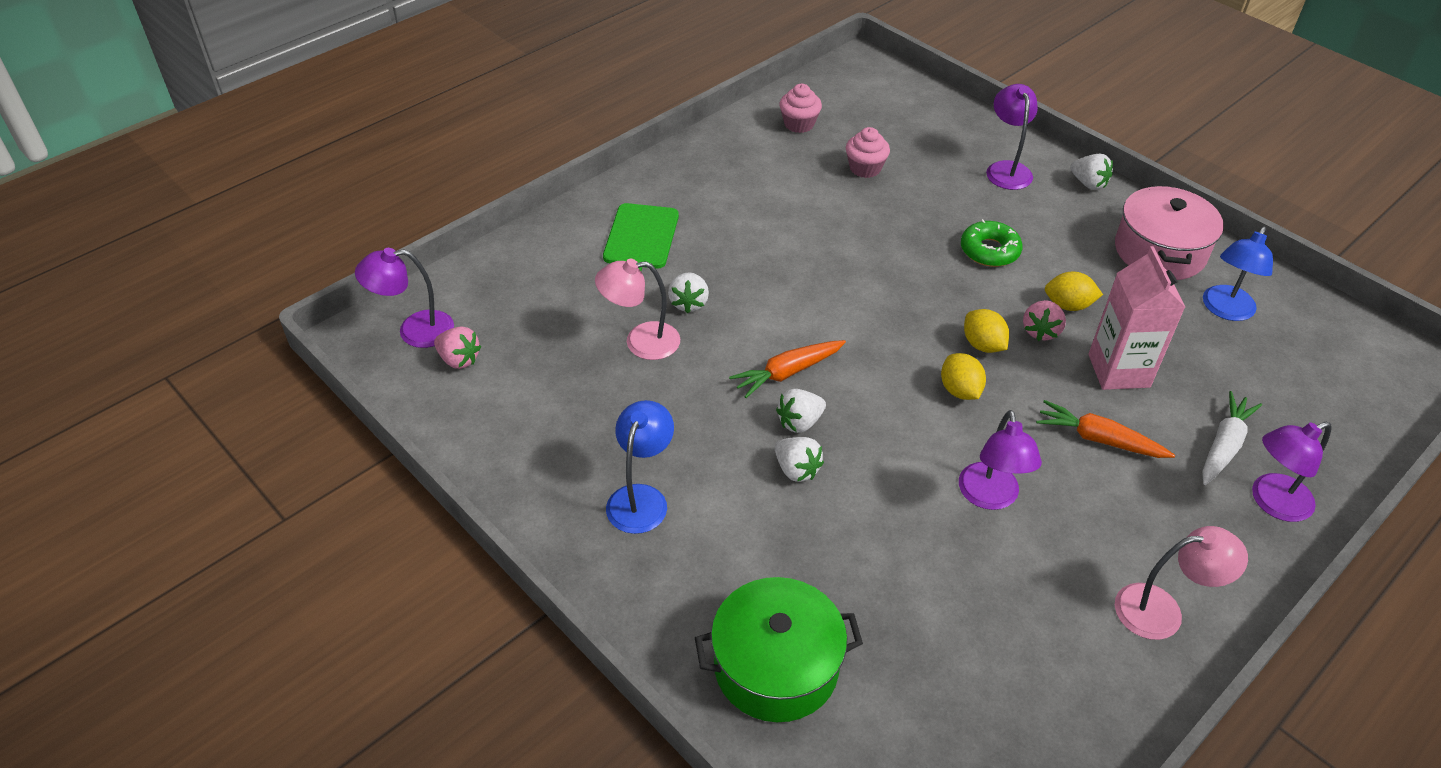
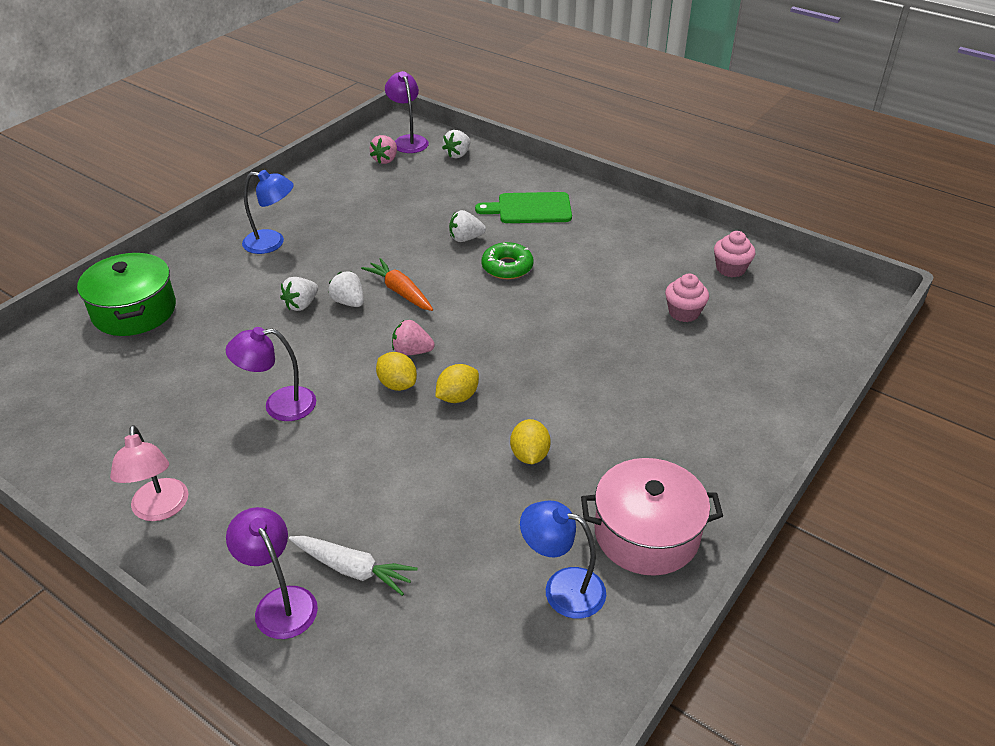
camera: 80 degrees right, 5 degrees down
(641, 342) = (418, 223): pink lamp -> none
(959, 390) = (397, 384): yellow lemon -> yellow lemon turned 75 degrees clockwise
(989, 251) = (593, 398): green donut -> green donut (507, 267)
(1006, 169) = (736, 408): purple lamp -> none
(1041, 331) = (486, 435): pink strawberry -> pink strawberry (412, 351)
(1088, 183) = (745, 475): white strawberry -> white strawberry (457, 154)
(1099, 439) = (350, 474): orange carrot -> none
(1118, 371) = (444, 491): pink carton -> none

